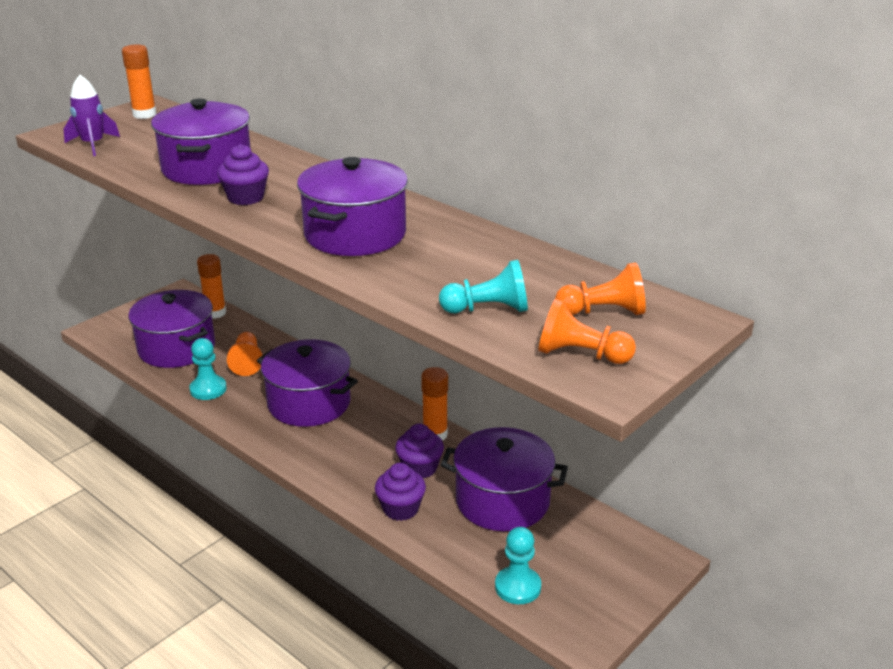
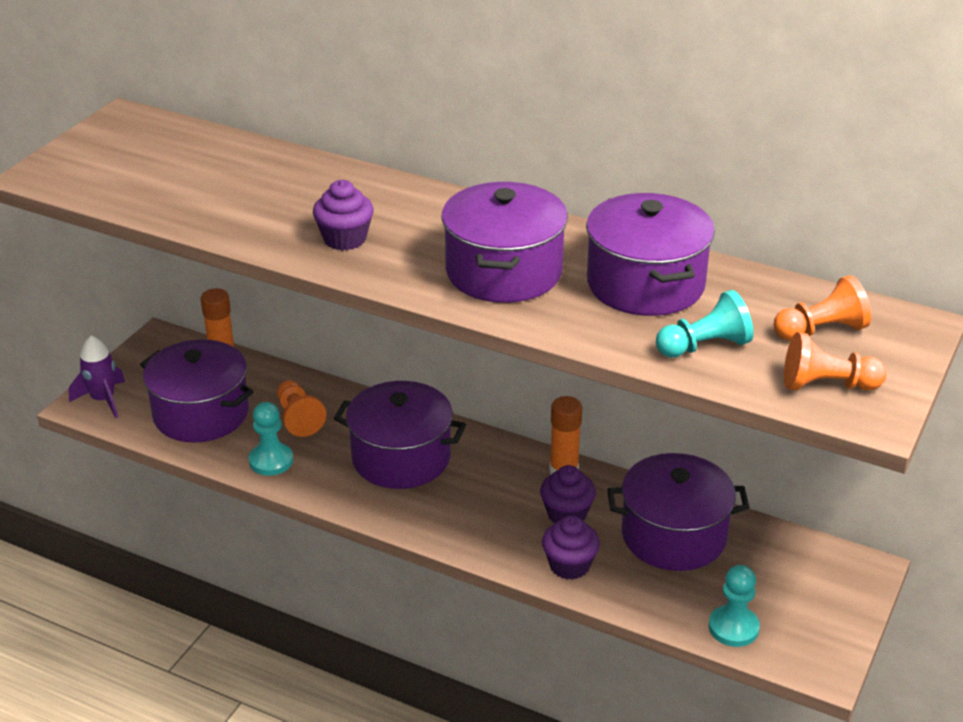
camera: 15 degrees left, 5 degrees up
(93, 145) = (99, 187): purple rocket -> purple rocket (103, 400)
(144, 115) = (129, 132): orange glue stick -> none
(207, 168) = (268, 203): purple pot -> purple pot (645, 284)

